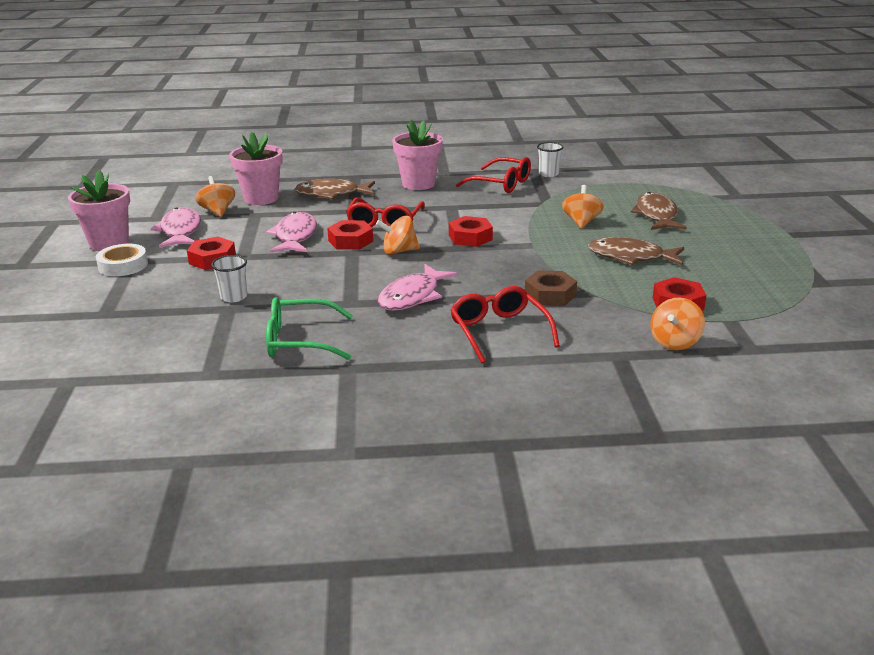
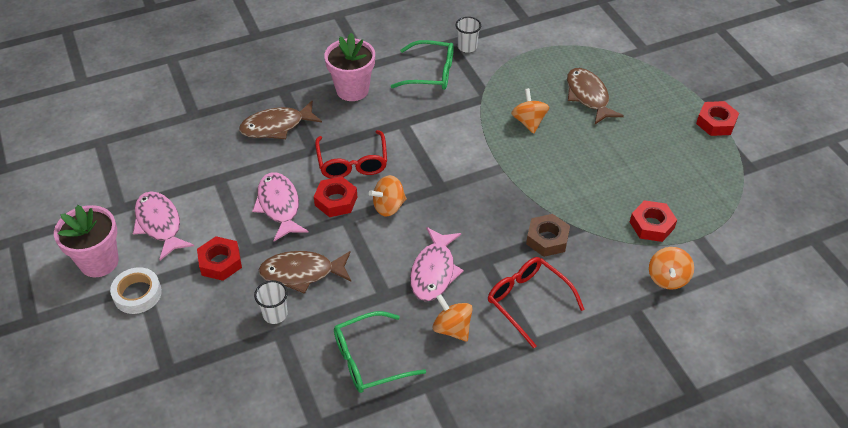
camera: 20 degrees left, 20 degrees up
(217, 211) = (177, 182): orange spinning top -> orange spinning top (452, 328)
(261, 198) = (209, 149): pink flower pot -> none
(470, 237) = (442, 169): red nut -> red nut (716, 122)
(501, 184) = (431, 73): red glasses -> green glasses
(631, 257) = (591, 167): brown fish -> brown fish (302, 273)

